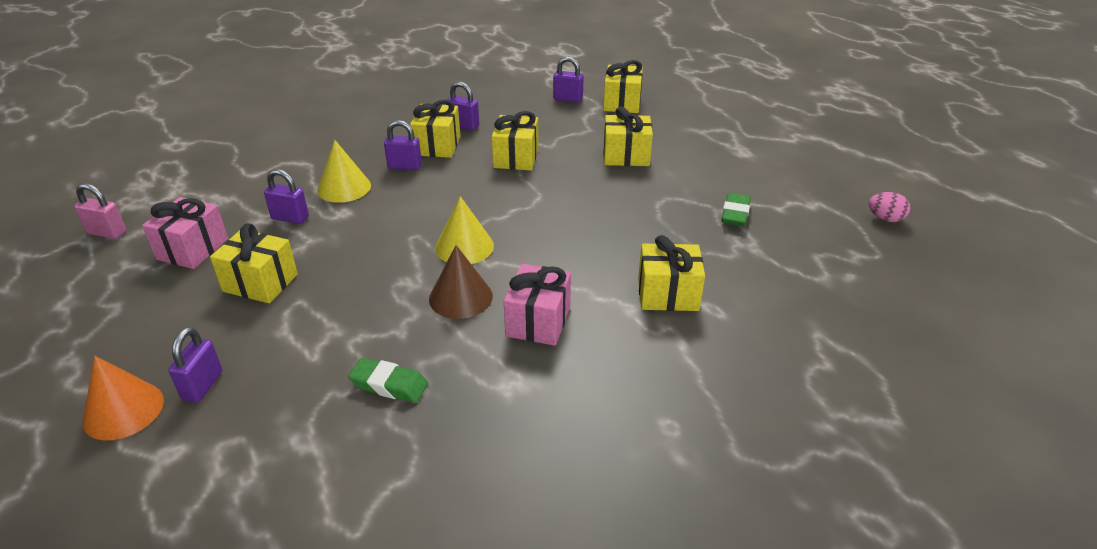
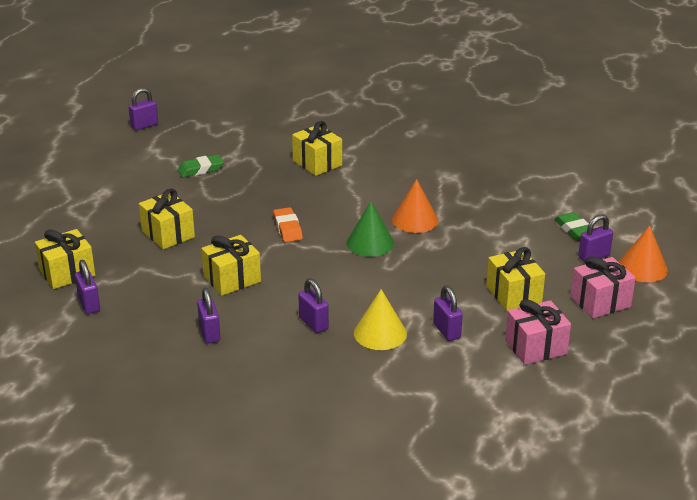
camera: 130 degrees left, 5 degrees down
(107, 233) = (588, 404): pink padlock -> none
(389, 385) = (503, 206): green eraser -> green eraser (574, 229)
(437, 146) = (261, 327): yellow gift -> none
(460, 297) = (415, 220): brown cone -> orange cone
(464, 246) = (370, 243): yellow cone -> green cone
(538, 321) = (396, 189): pink gift -> pink gift (600, 302)
(555, 214) = (287, 228): none -> orange eraser
(885, 219) = (144, 125): pink egg -> purple padlock

